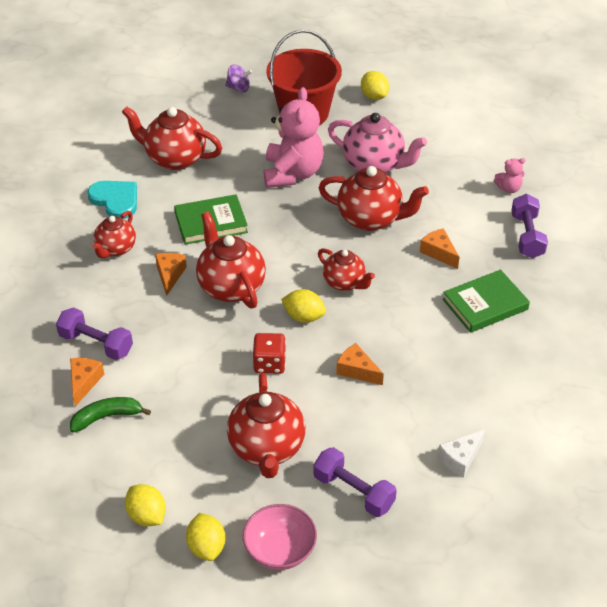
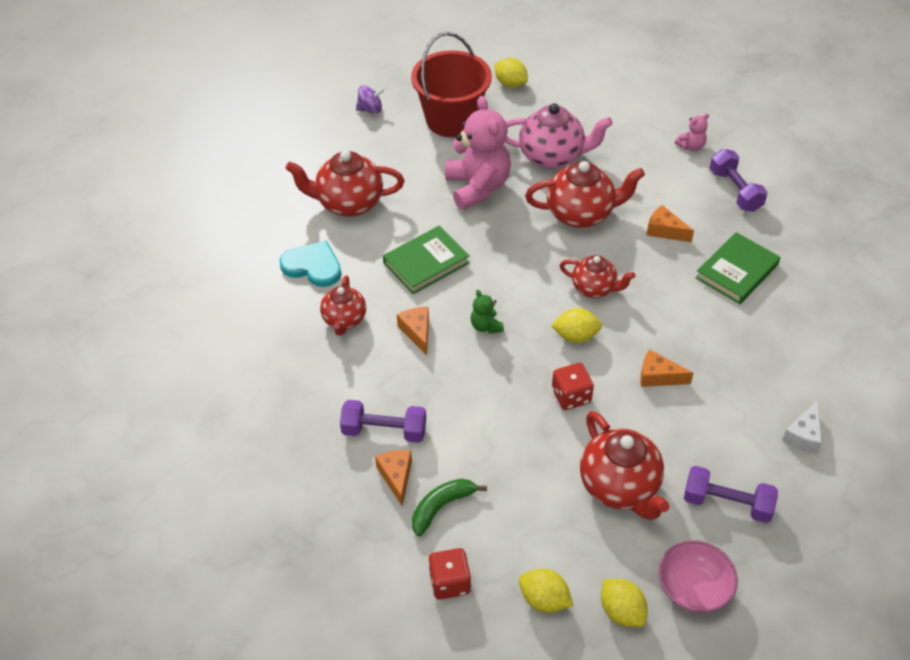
camera: 20 degrees left, 5 degrees up
(78, 477) = (450, 582): none -> red dice
(231, 287) = (486, 326): red teapot -> green teddy bear

